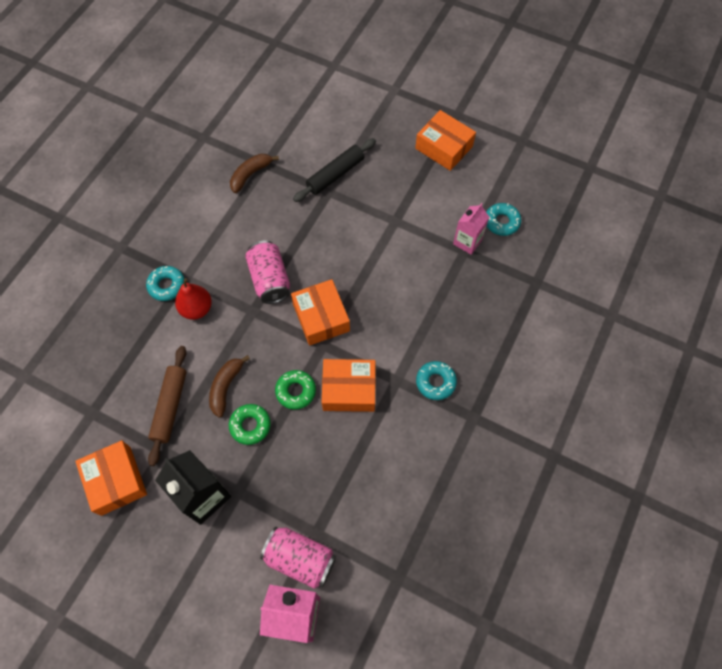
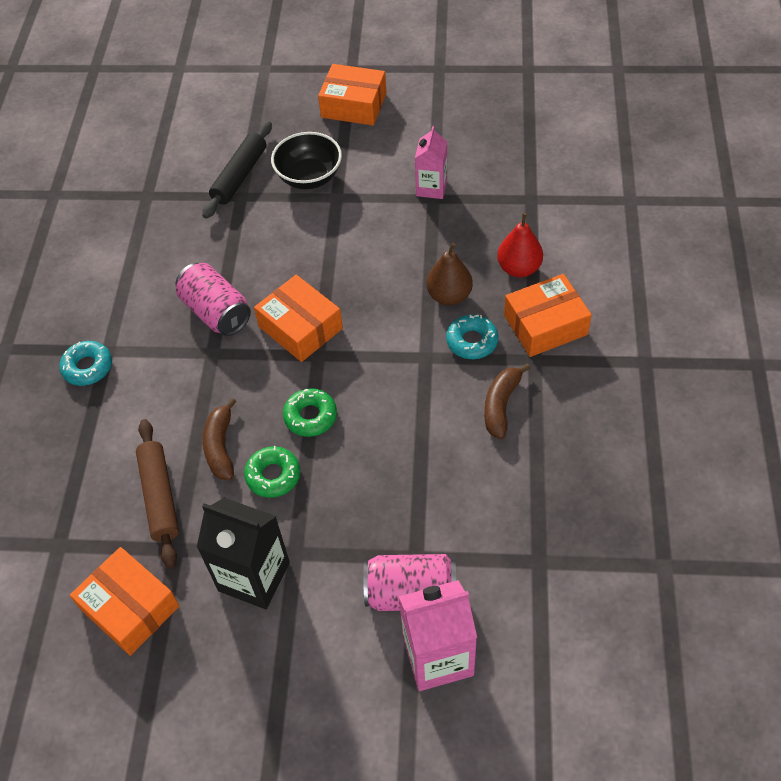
camera: 20 degrees left, 10 degrees down
(196, 309) = (139, 377): red pear -> red pear (519, 268)
(250, 174) = (135, 212): brown banana -> brown banana (501, 405)
(349, 389) = (374, 389): orange box -> orange box (545, 325)
(383, 196) = (309, 177): none -> black bowl
(437, 337) = (449, 296): none -> brown pear
(501, 222) = (459, 155): turquoise donut -> none

